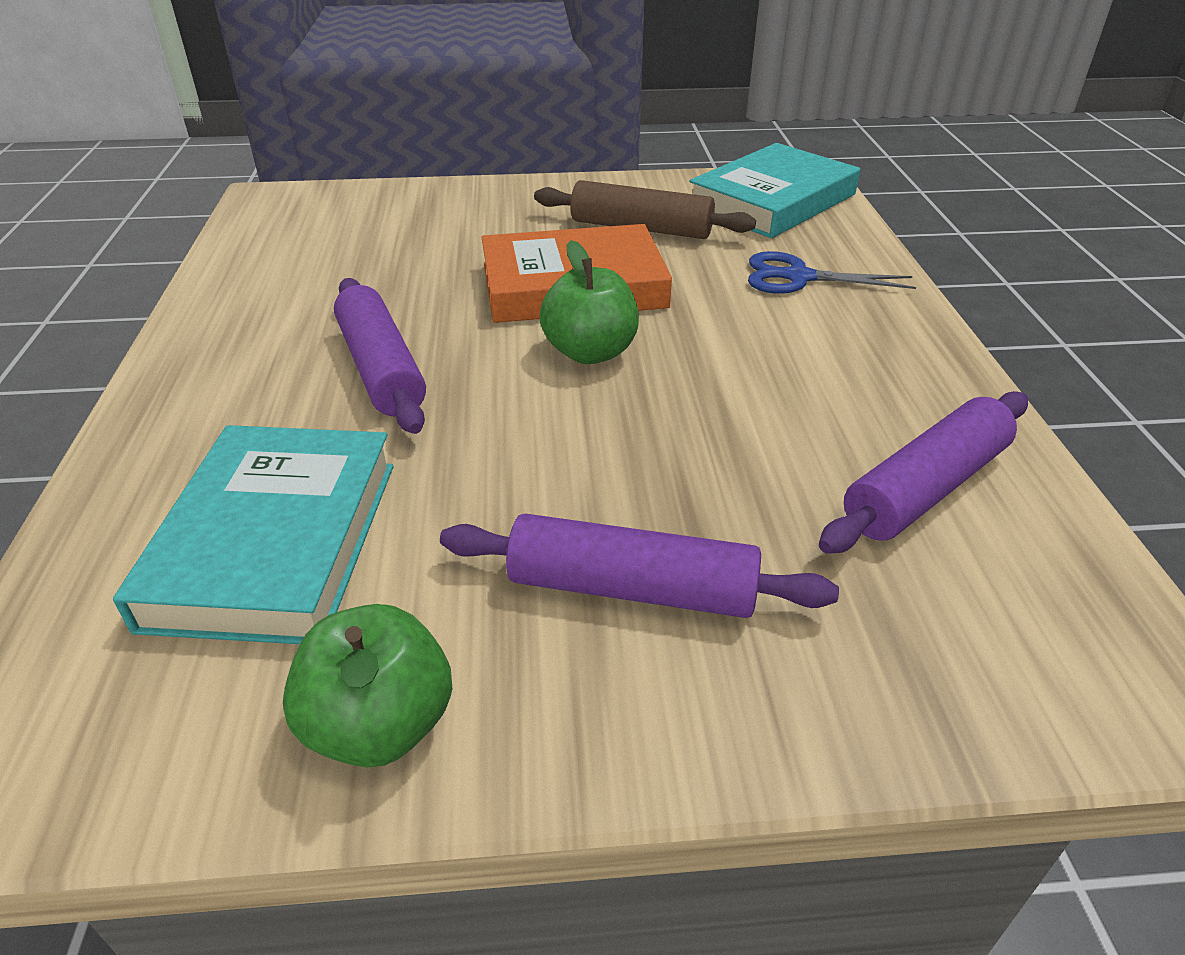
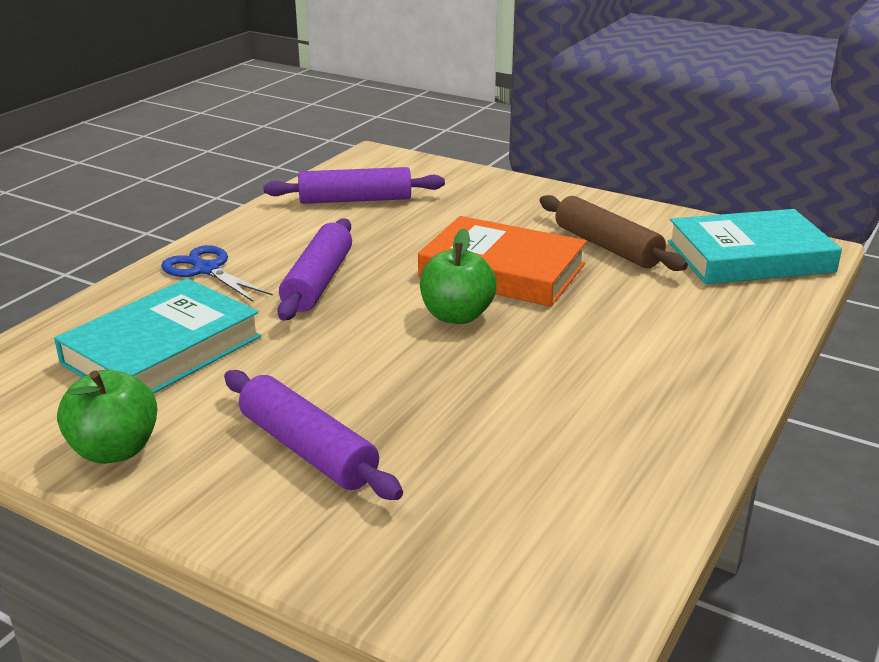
camera: 35 degrees right, 10 degrees down
(797, 277) = (683, 317): blue scissors -> blue scissors (206, 269)
(925, 488) = (570, 480): purple rolling pin -> purple rolling pin (355, 200)

